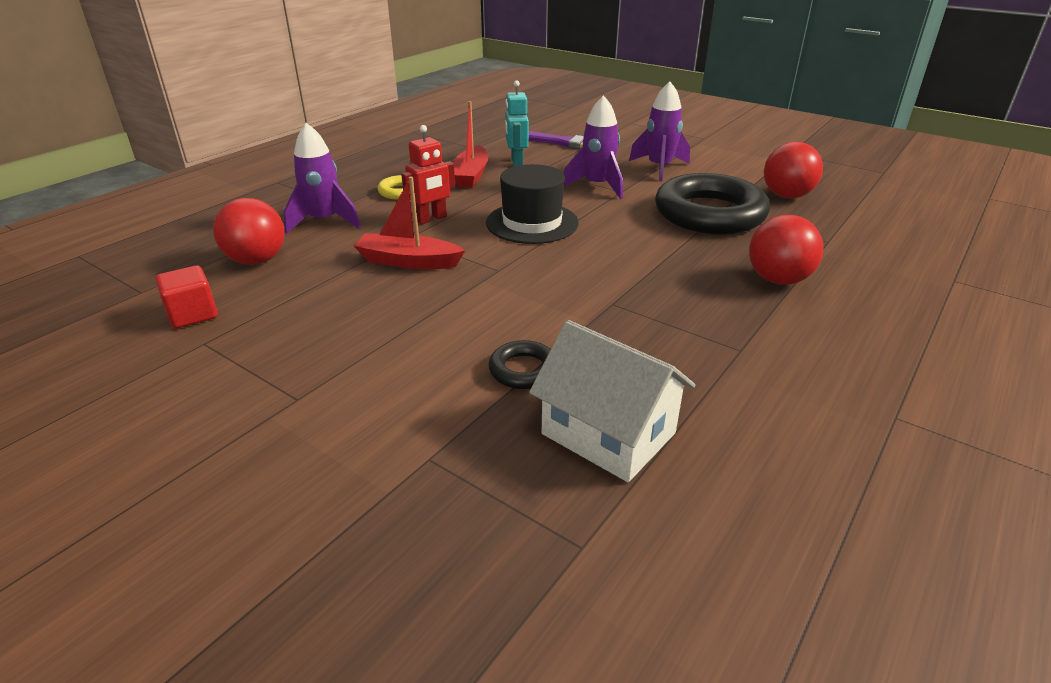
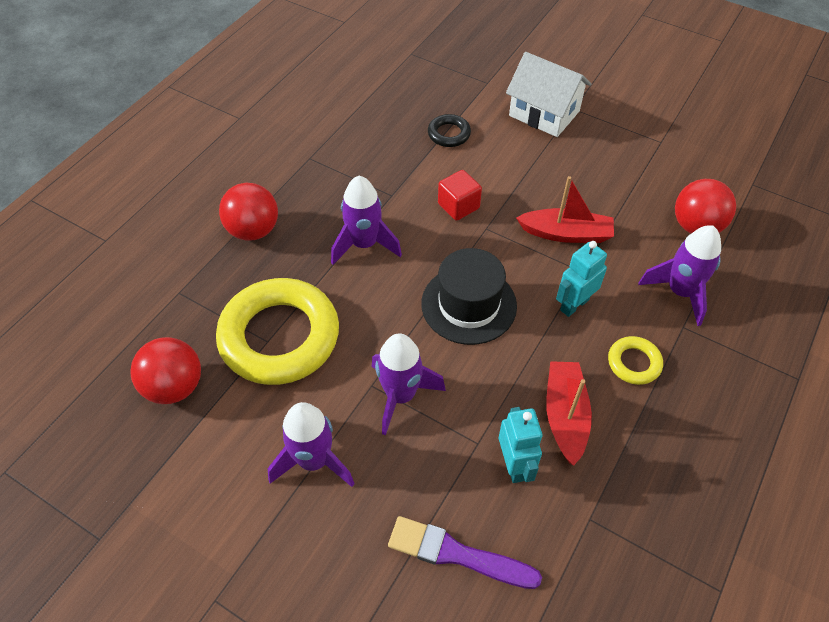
camera: 175 degrees right, 20 degrees up
(193, 315) = (691, 164): red cube -> red cube (458, 206)
(431, 219) = (574, 304): red robot -> turquoise robot
(608, 433) = (398, 99): white house -> white house (544, 113)
(641, 263) = (364, 244): none -> purple rocket
(709, 214) = (279, 337): black ring -> yellow ring

